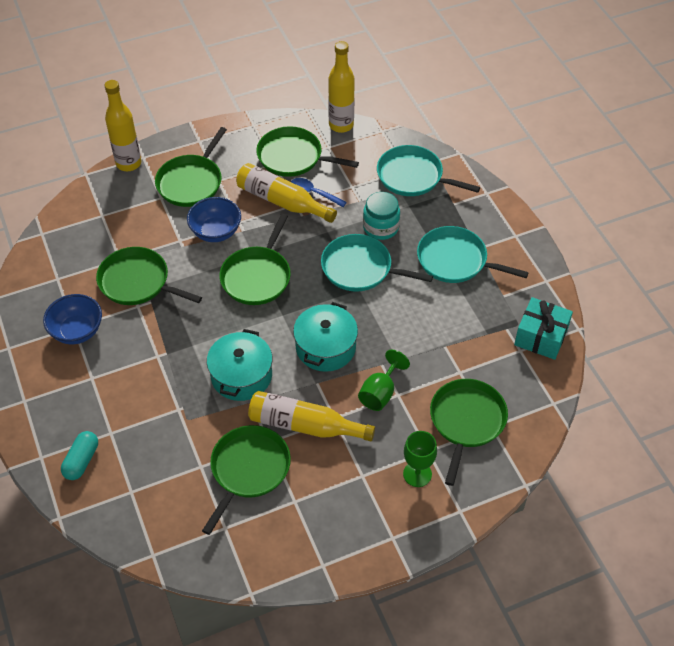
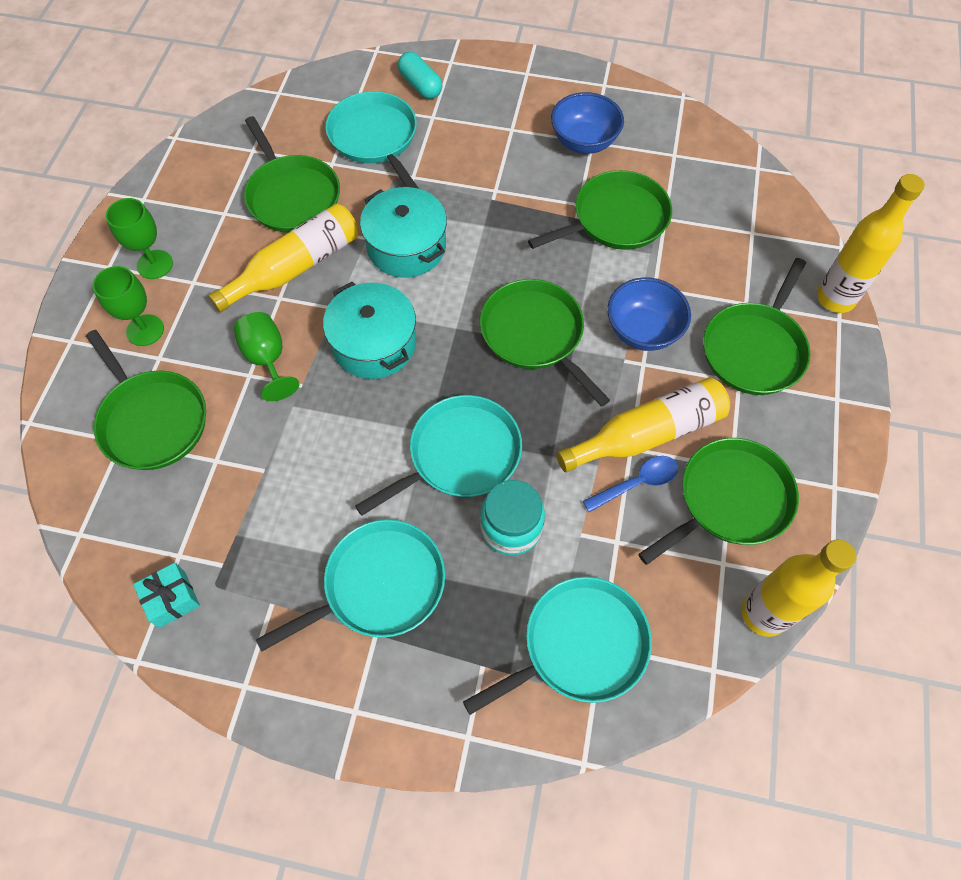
camera: 125 degrees right, 10 degrees up
(157, 455) = (375, 138): none -> turquoise pan
(191, 182) = (754, 349): green pan -> green pan turned 120 degrees counterclockwise
(368, 510) = (155, 264): none -> green goblet
(541, 337) = (172, 599): turquoise gift -> turquoise gift, size x0.62

